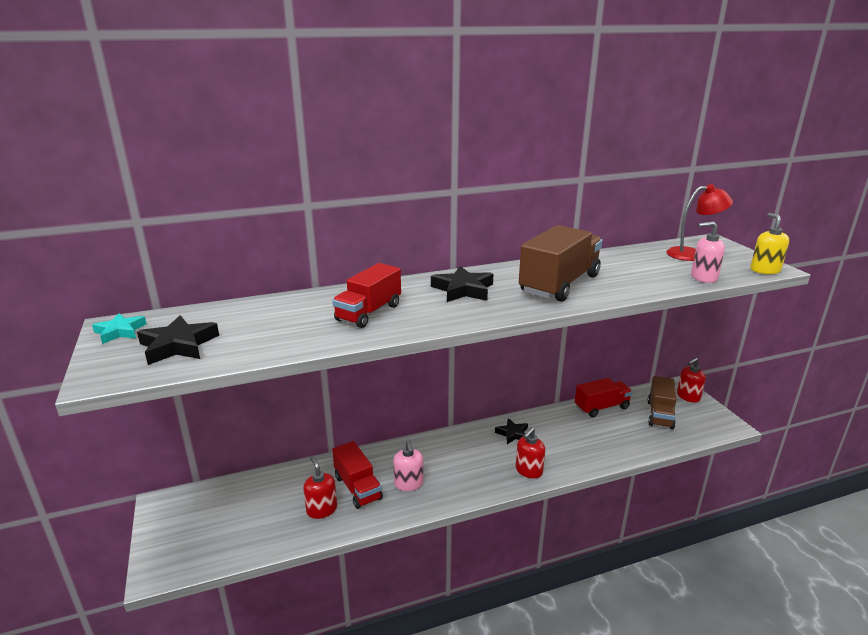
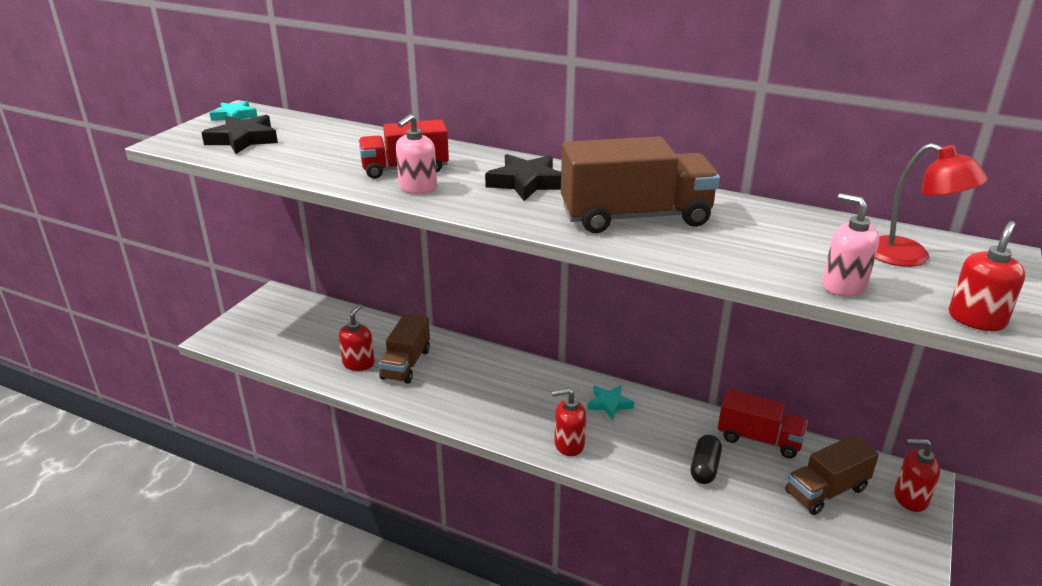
camera: 45 degrees right, 5 degrees up
(357, 488) = (406, 364): red truck -> brown truck
(408, 483) = (448, 386): pink soap dispenser -> pink soap dispenser (417, 188)
(513, 434) = (609, 404): black star -> turquoise star
(603, 438) = (704, 468): none -> black capsule
(764, 270) = (976, 319): yellow soap dispenser -> red soap dispenser

